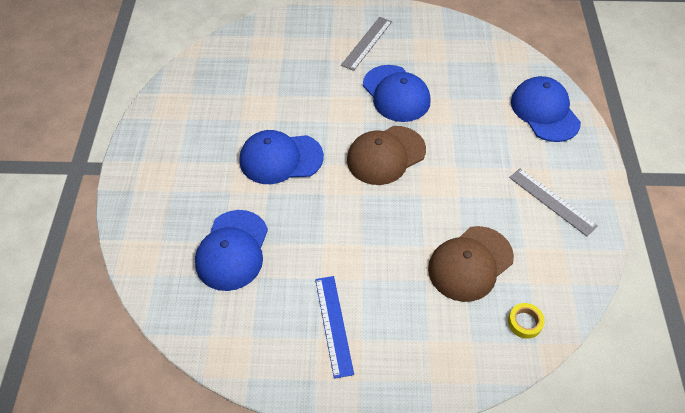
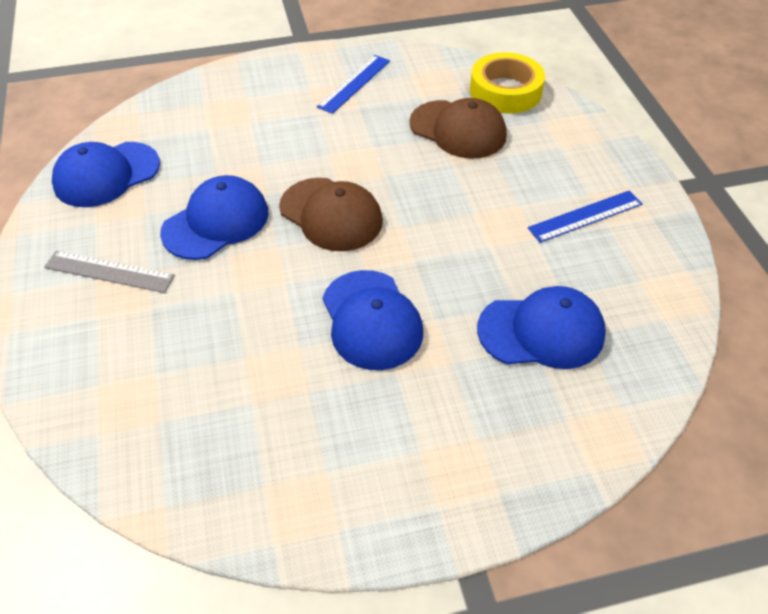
camera: 105 degrees left, 5 degrees down
(524, 322) = (505, 91): yellow tape -> yellow tape, size x2.18
(544, 111) = (223, 95): blue cap -> blue cap (106, 175)
(552, 201) = (354, 83): grey ruler -> blue ruler

